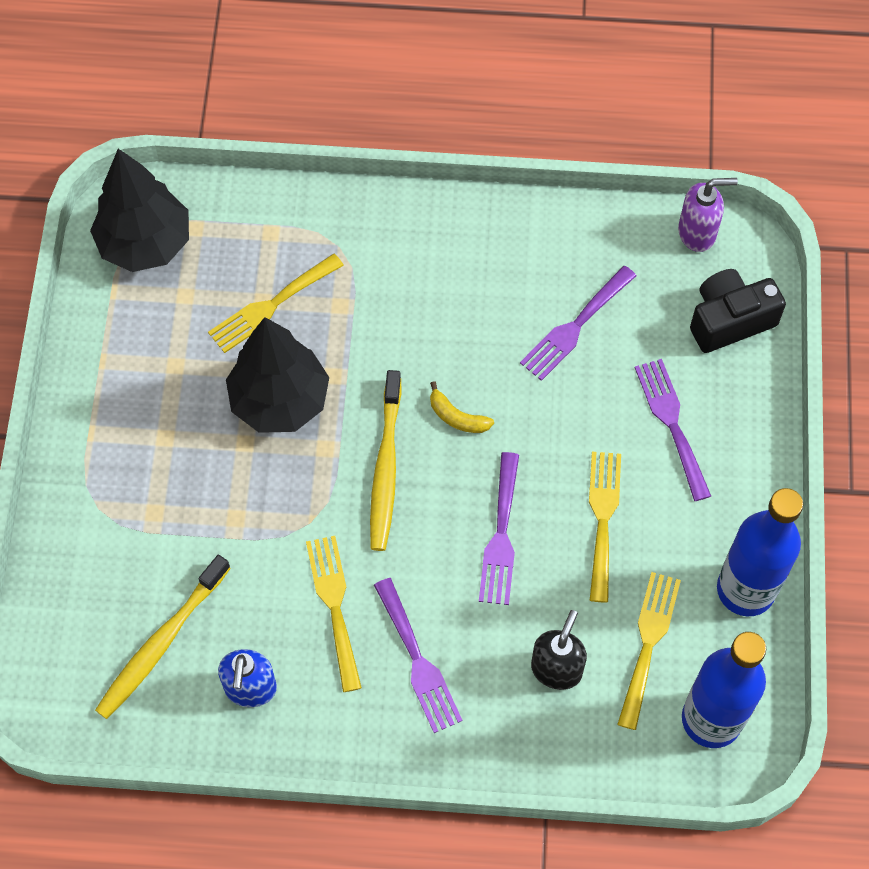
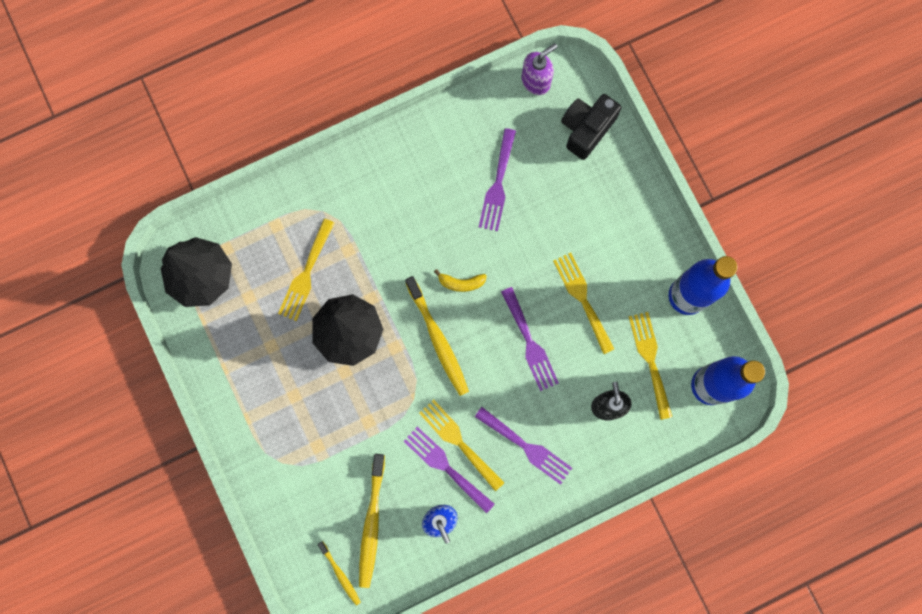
camera: 30 degrees left, 15 degrees up
(81, 683) = (340, 574): none -> yellow toothbrush
(671, 423) = (588, 215): purple fork -> purple fork (445, 466)

